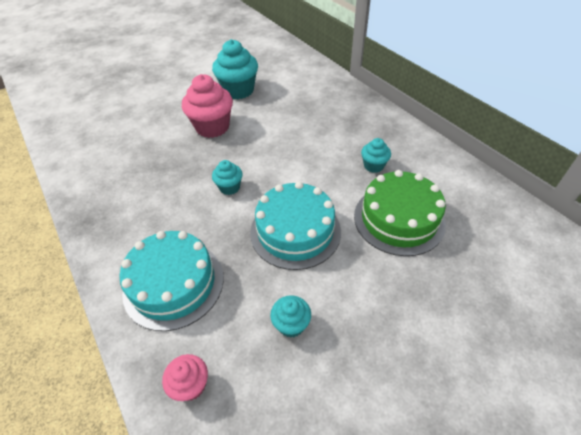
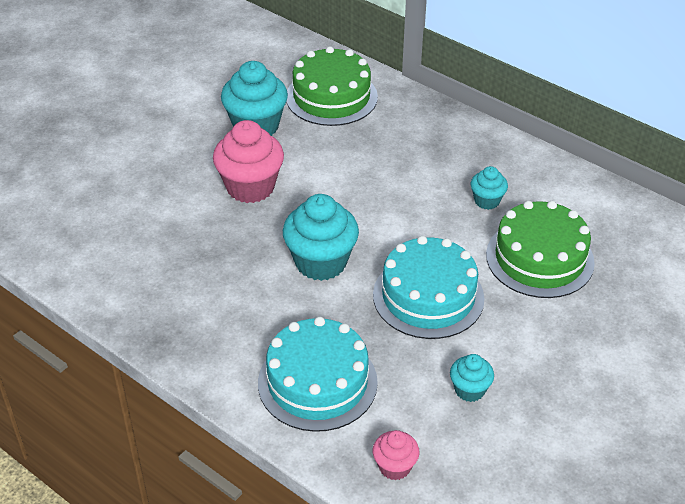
camera: 20 degrees left, 5 degrees down
(229, 187) = (321, 262): turquoise cupcake -> turquoise cupcake, size x1.90
(296, 80) = (331, 97): none -> green cake

